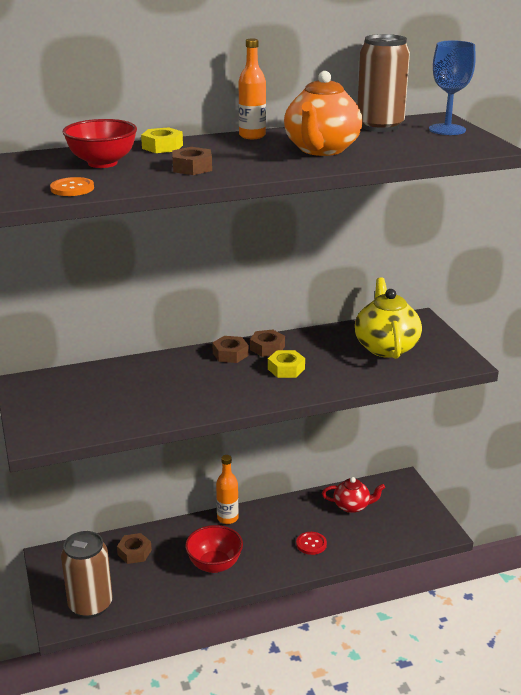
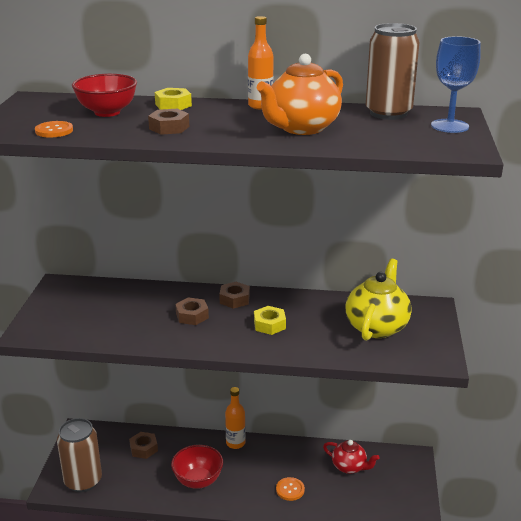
camera: 25 degrees right, 0 degrees up
(267, 348) = (270, 301): brown nut -> brown nut (192, 316)
(311, 544) = (290, 490): red button -> orange button

